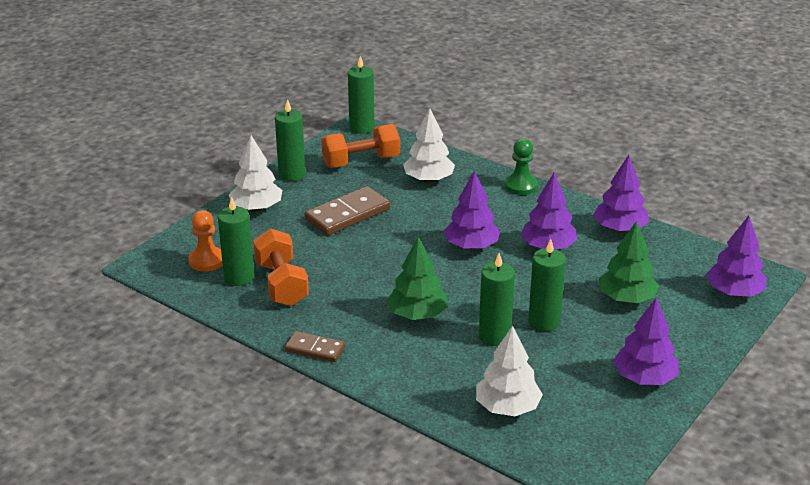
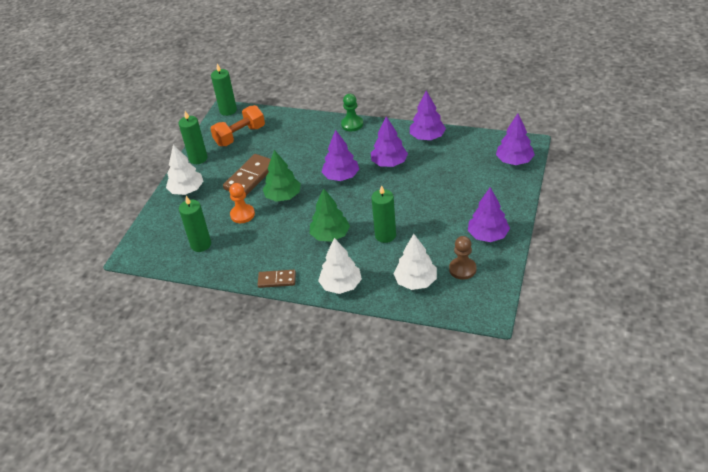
camera: 15 degrees left, 10 degrees up
(207, 261) = (173, 239): orange pawn -> orange pawn (242, 214)
(281, 284) = (231, 241): orange dumbbell -> none
(428, 179) = (291, 136): white tree -> white tree (341, 285)
(544, 322) = (411, 216): green candle -> none
(584, 411) = (462, 269): none -> brown pawn
(626, 298) = (453, 184): green tree -> green tree (283, 196)

